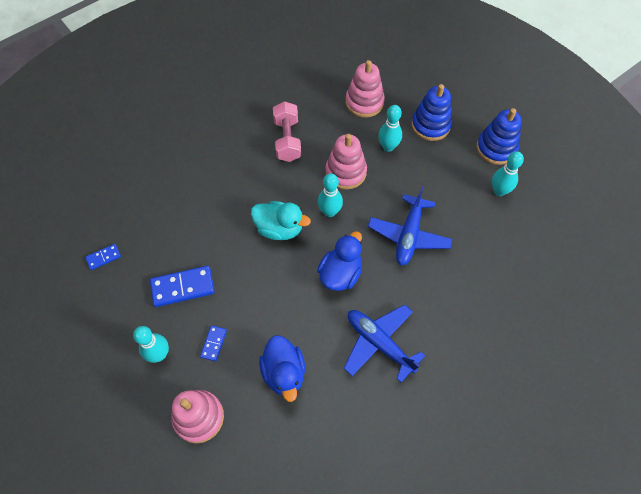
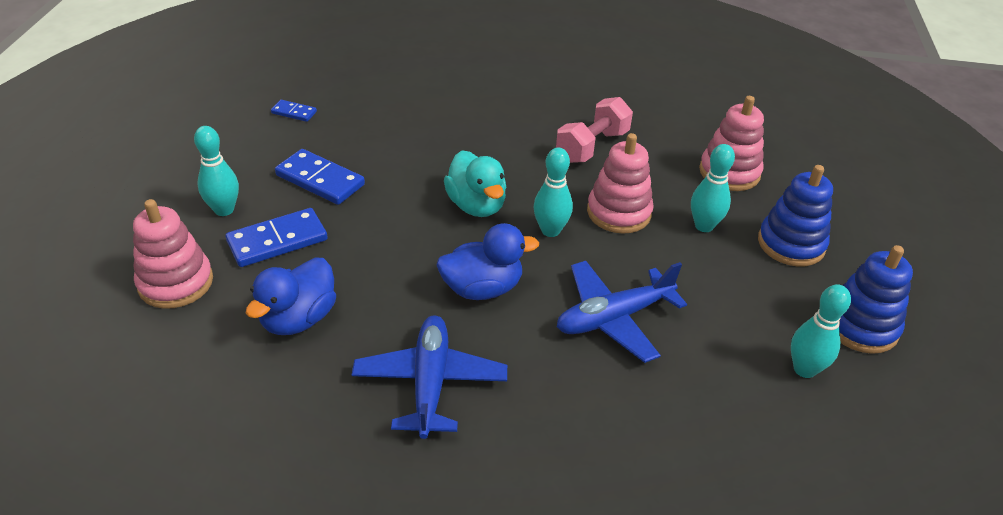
camera: 45 degrees right, 20 degrees down
(214, 343) = (277, 241): blue domino -> blue domino, size x1.86

